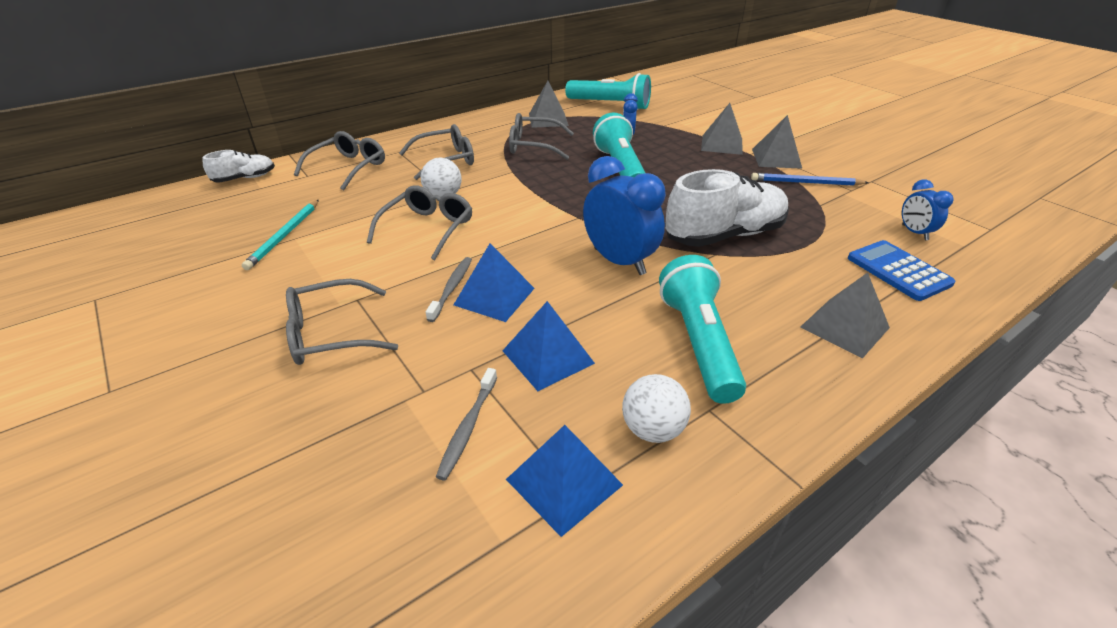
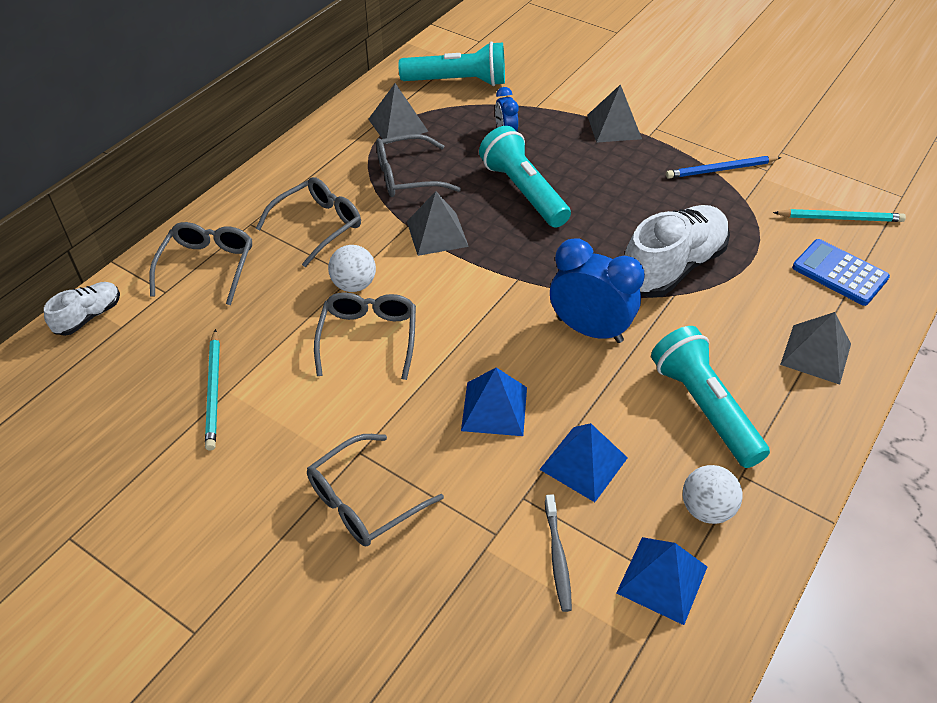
camera: 20 degrees left, 10 degrees up
(451, 288) = (446, 411): grey toothbrush -> none
(776, 158) = (678, 137): grey pyramid -> grey pyramid (437, 234)
(914, 232) = (840, 218): blue clock -> turquoise pencil

